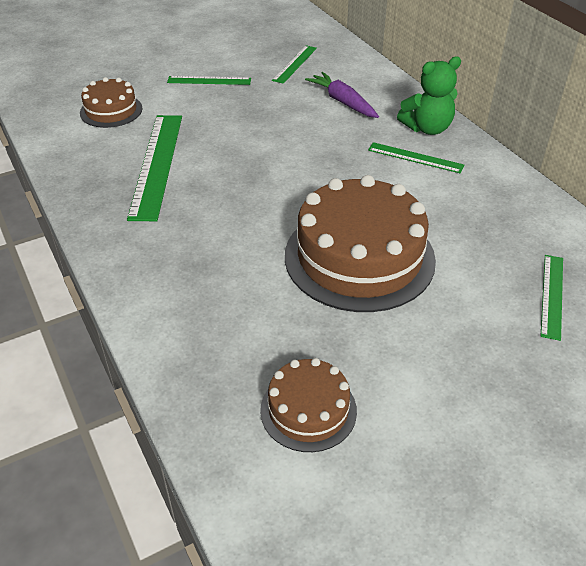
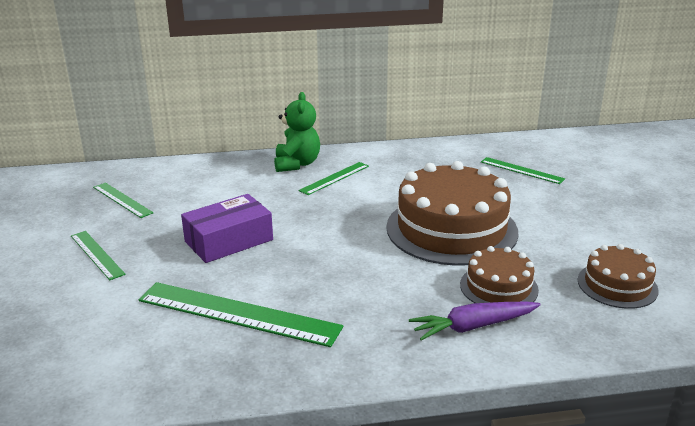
camera: 70 degrees left, 15 degrees down
(111, 110) = (88, 334): brown cake -> brown cake (498, 287)
(209, 80) = (97, 254): green ruler -> green ruler turned 60 degrees counterclockwise
(260, 130) = (229, 241): none -> purple box
(343, 102) = (220, 190): purple carrot -> purple carrot (473, 327)

